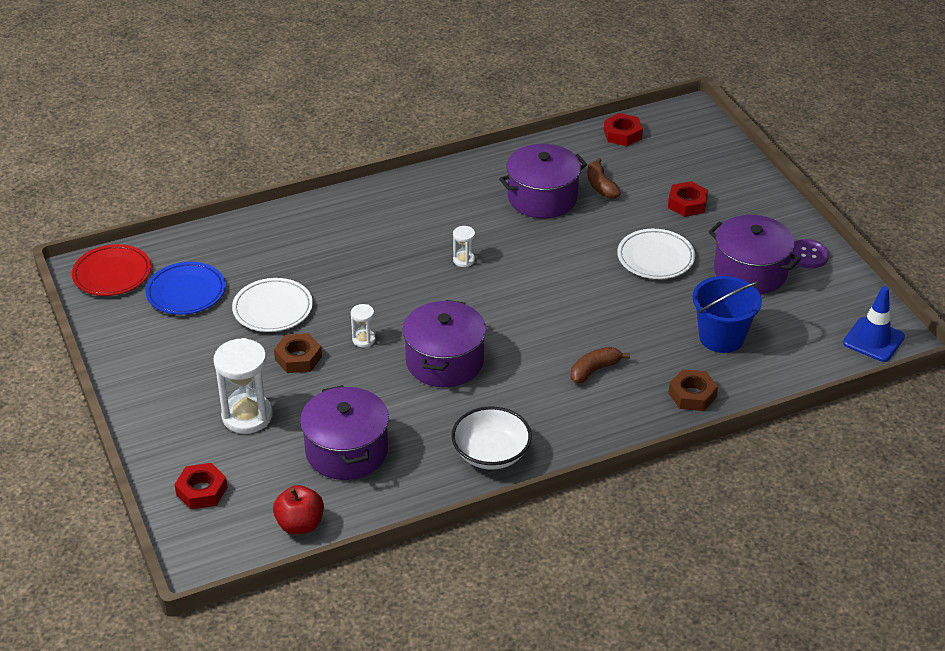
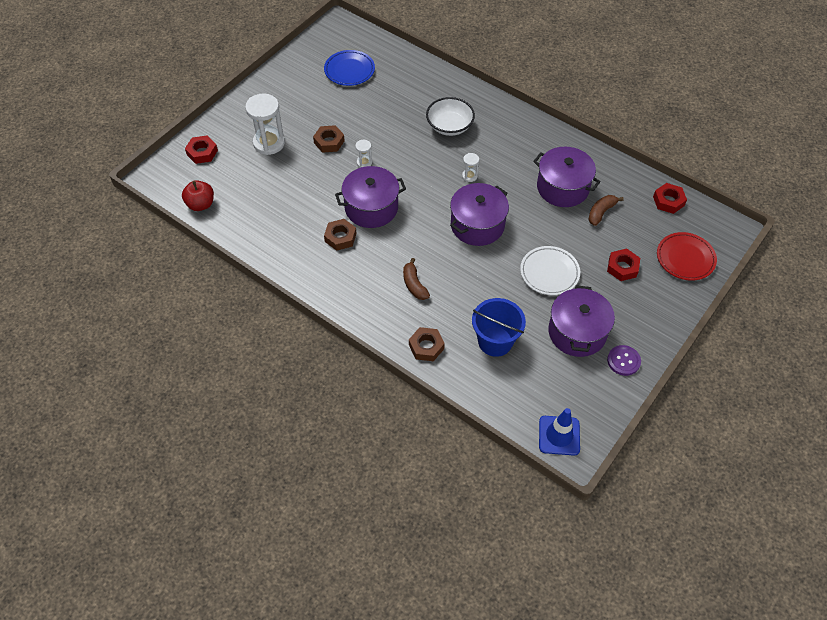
camera: 60 degrees right, 15 degrees up
(112, 274) = (342, 35): red plate -> red plate (685, 258)
(273, 309) = (362, 112): white plate -> none
(346, 451) = (268, 197): purple pot -> purple pot (477, 225)
(471, 407) = (340, 237): none -> brown nut
(491, 453) = (307, 264): white bowl -> white bowl (449, 126)
(594, 370) = (414, 285): brown banana -> brown banana turned 135 degrees counterclockwise

